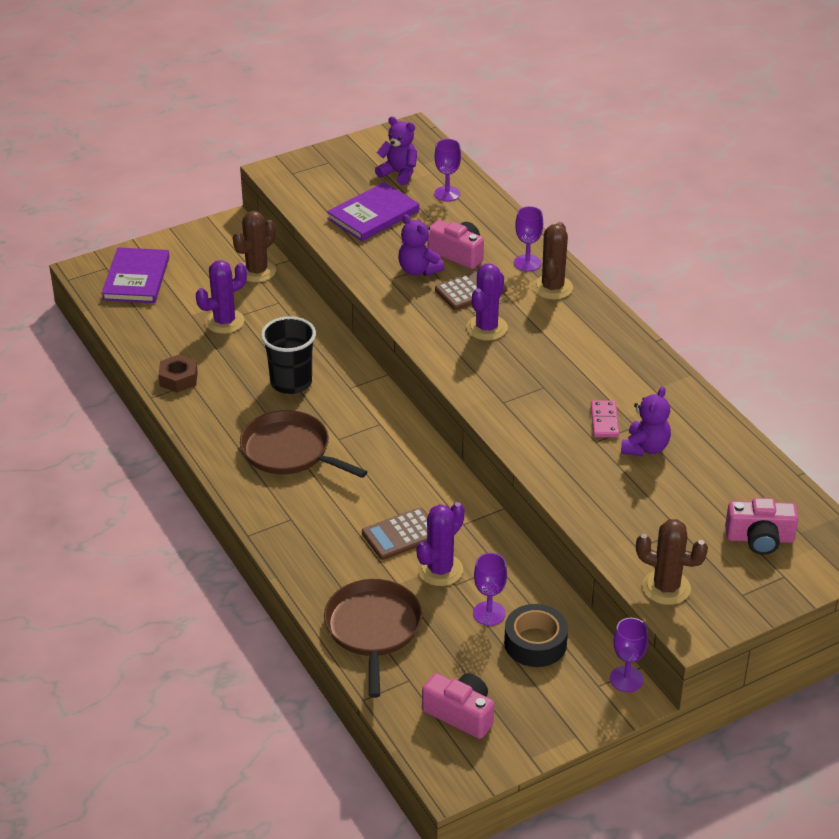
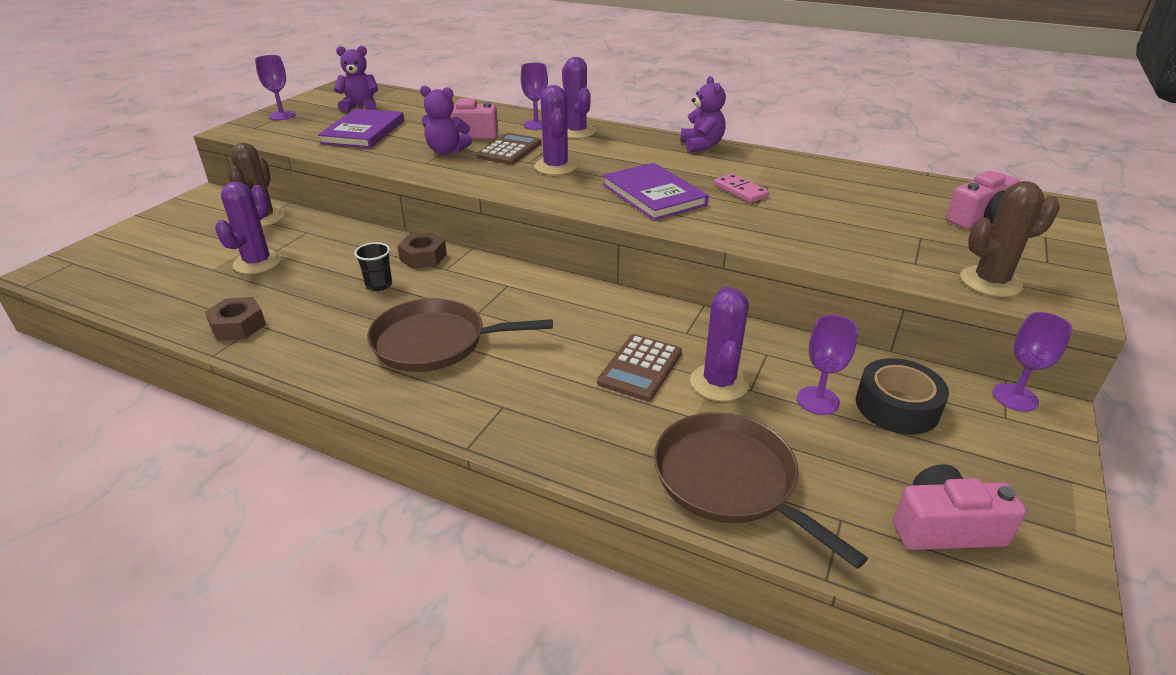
camera: 35 degrees left, 5 degrees down
(136, 278) = (119, 260): purple book -> purple book (653, 195)
(291, 382) = (379, 285): black cup -> black cup, size x0.53
(343, 368) = (423, 257): none -> brown nut
(447, 194) = (417, 107): purple goblet -> purple goblet (282, 115)
(552, 288) = (576, 132): brown cactus -> purple cactus
(645, 448) = (799, 196): purple teddy bear -> purple teddy bear (701, 146)

